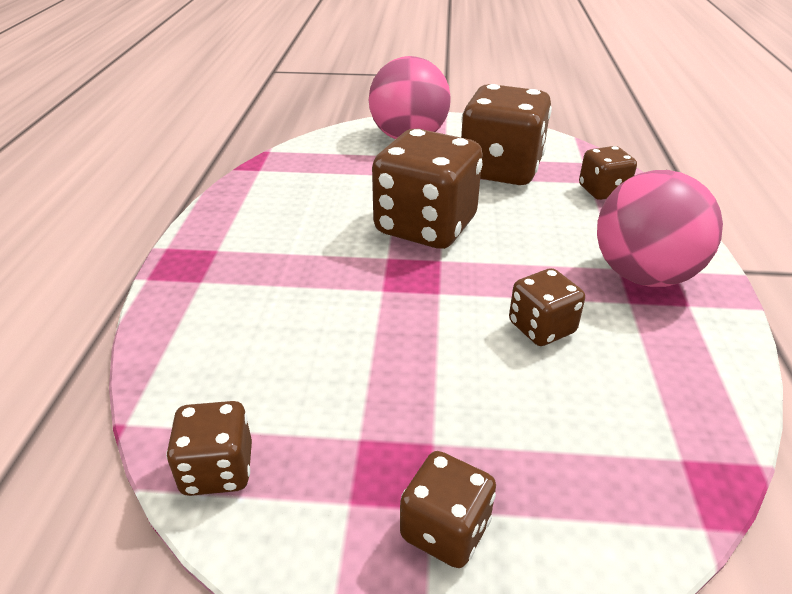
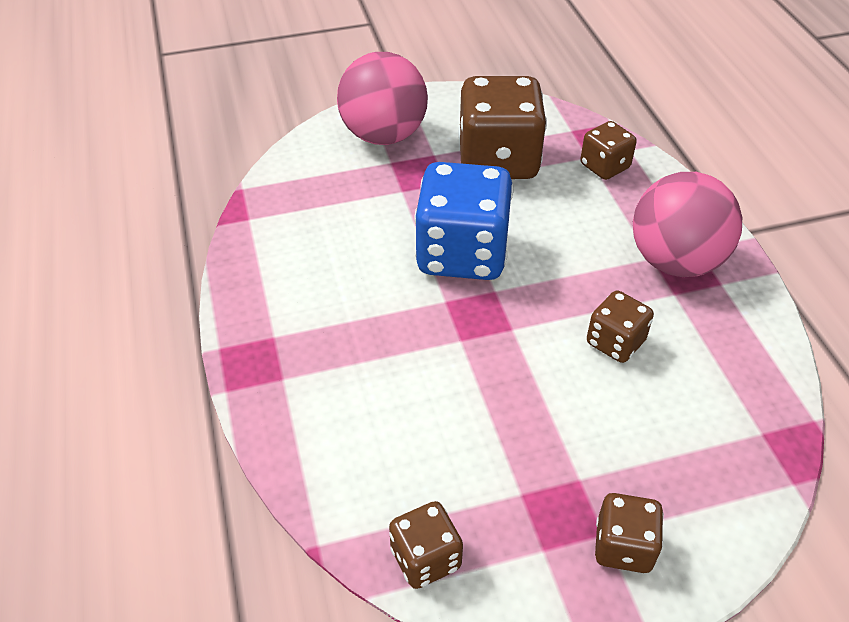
camera: 20 degrees left, 10 degrees up
(425, 226) = (462, 254): brown dice -> blue dice

